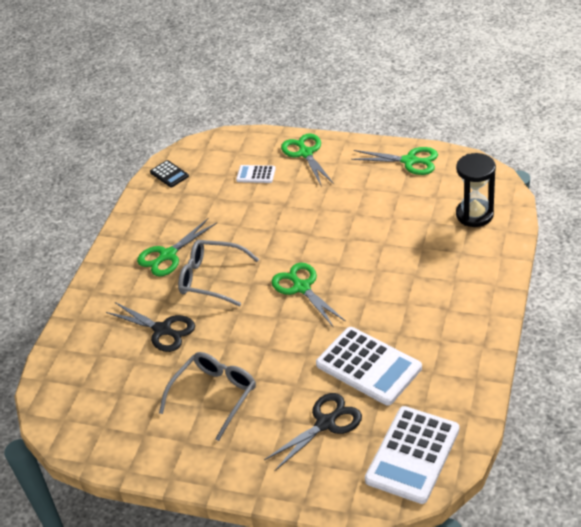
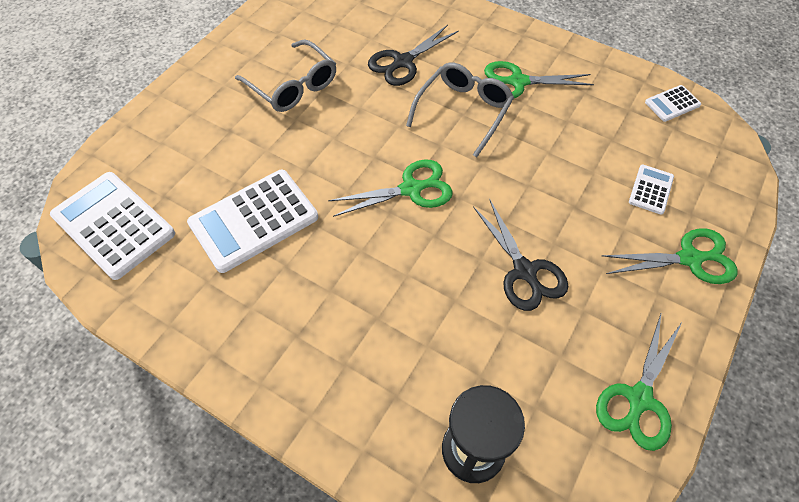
camera: 100 degrees right, 15 degrees up
(168, 255) = (518, 82): green scissors -> green scissors turned 60 degrees counterclockwise
(169, 174) = (672, 104): black calculator -> white calculator
(325, 423) = (202, 162): black scissors -> black scissors (524, 271)

